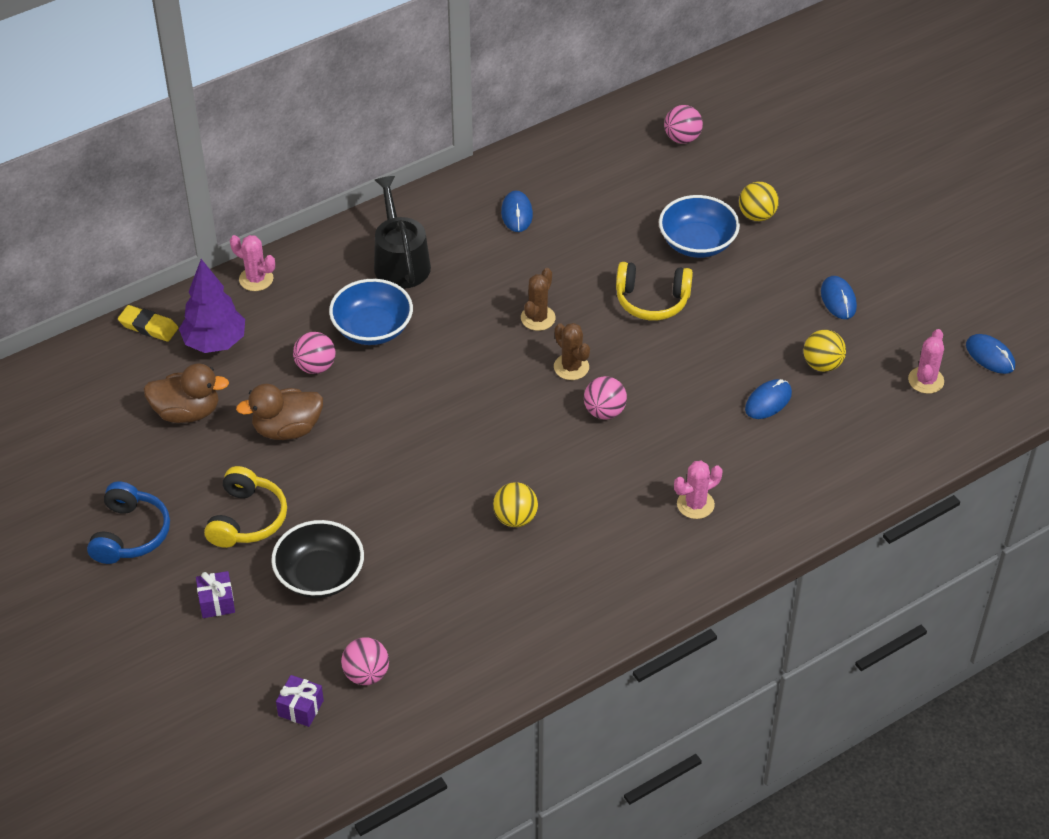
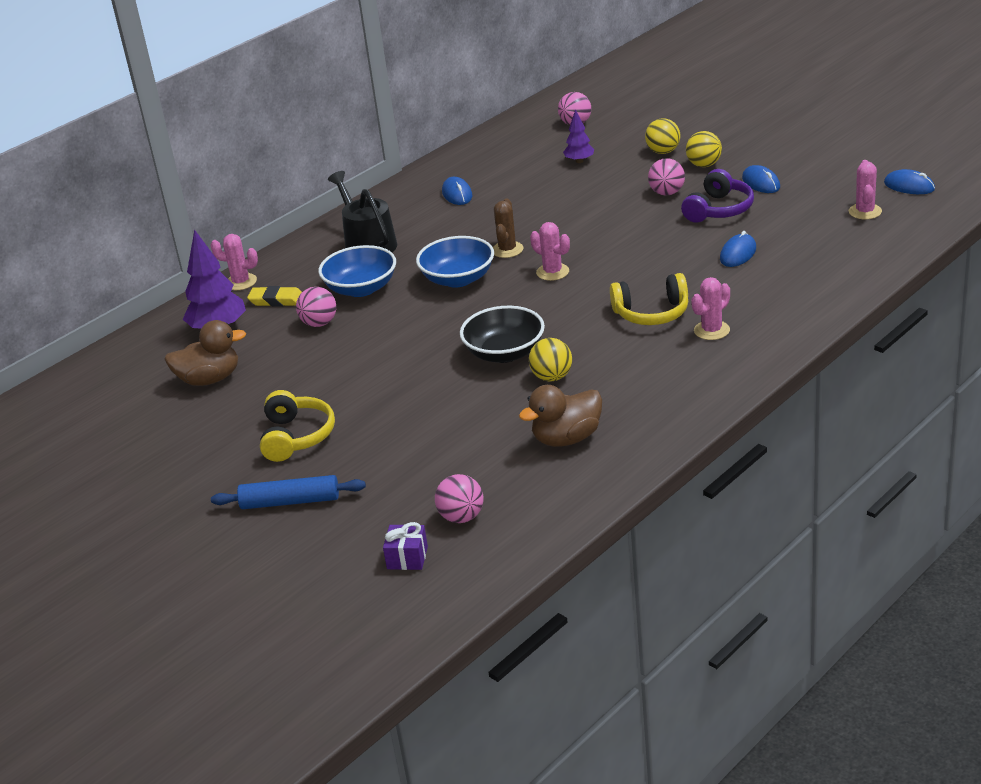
camera: 10 degrees left, 15 degrees down
(130, 534) = (185, 474): blue headphones -> none
(148, 326) = (151, 333): yellow eraser -> yellow eraser (277, 300)
(216, 602) = (290, 501): purple gift -> blue rolling pin
(287, 429) = (310, 369): brown duck -> brown duck (567, 438)
(320, 575) = (384, 459): black bowl -> black bowl (504, 353)
(571, 367) = (552, 272): brown cactus -> pink cactus
(604, 411) = (597, 292): pink ball -> pink ball (667, 193)
(652, 300) = (602, 218): yellow headphones -> yellow headphones (652, 313)
(663, 202) = (579, 161): none -> purple tree
(697, 243) = (622, 177): blue bowl -> blue bowl (458, 279)
(777, 327) = (719, 209): none -> purple headphones
(822, 364) = (771, 222): yellow ball -> yellow ball (704, 165)

